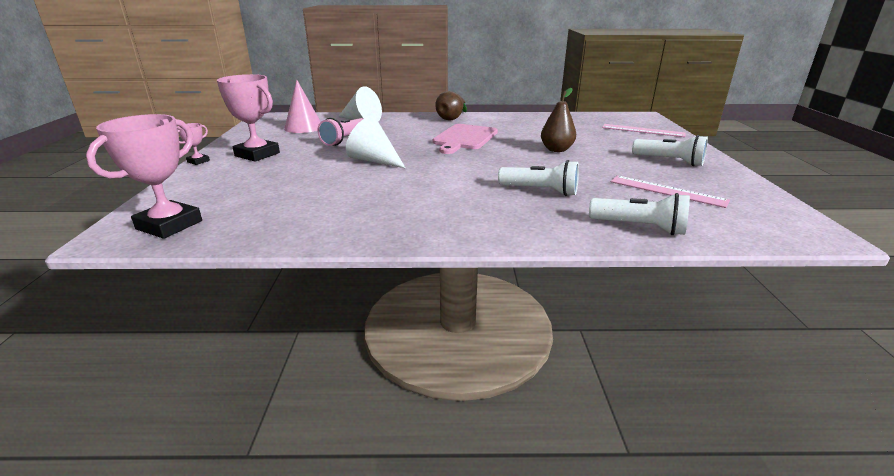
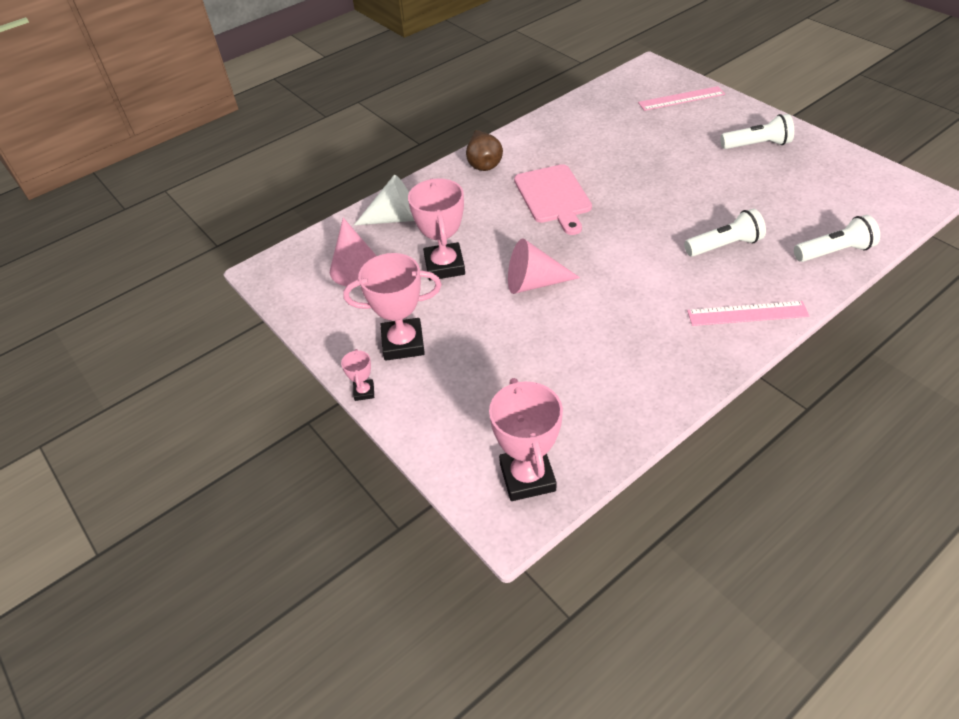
camera: 35 degrees left, 20 degrees up
(344, 140) = (444, 266): pink flashlight -> pink trophy
(374, 160) = (534, 283): white cone -> pink cone
(556, 150) = (657, 173): brown pear -> none
(667, 191) = (801, 193): pink ruler -> pink ruler (747, 313)

